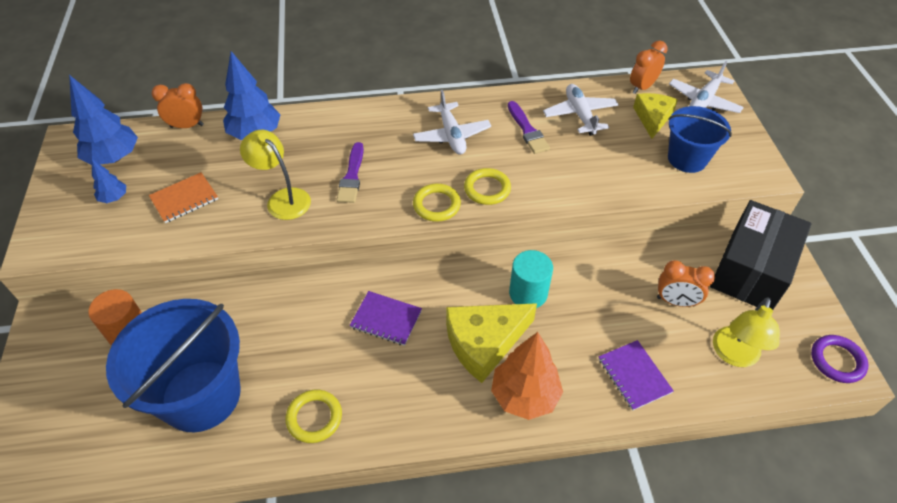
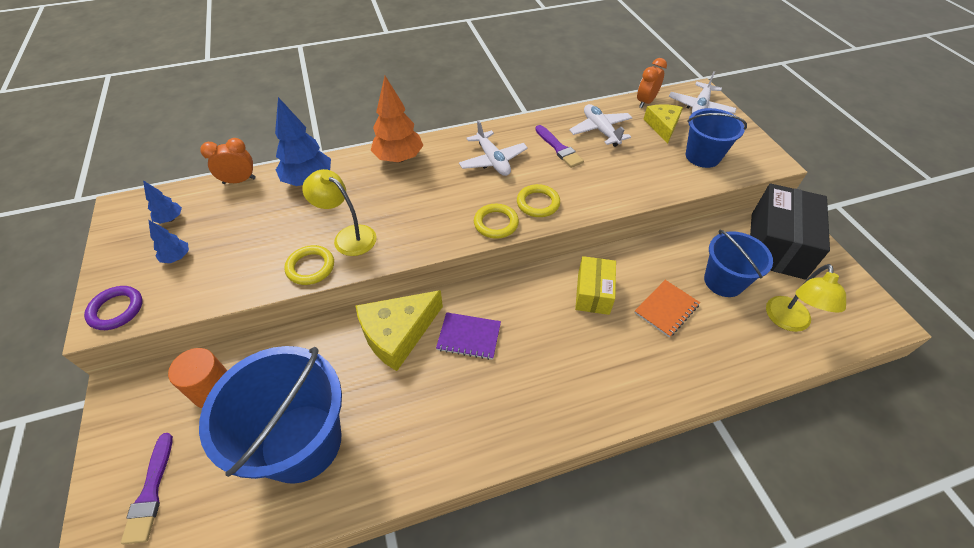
camera: 10 degrees left, 0 degrees up
(114, 158) = (170, 219): blue tree -> blue tree, size x0.51
(184, 199) = (250, 249): orange notebook -> orange notebook (666, 309)
(314, 418) = (422, 445): yellow ring -> yellow ring (310, 267)
(352, 176) = (410, 207): purple brush -> purple brush (151, 492)
(484, 343) = (566, 345): yellow cheese -> yellow cheese (398, 334)
(524, 396) = (617, 389): orange tree -> orange tree (399, 158)
(528, 293) = (593, 293): turquoise cylinder -> yellow box
(634, 375) = (709, 354): purple notebook -> none
(675, 301) = (723, 281): orange clock -> blue bucket
(837, 361) = (874, 313): purple ring -> purple ring (116, 310)

